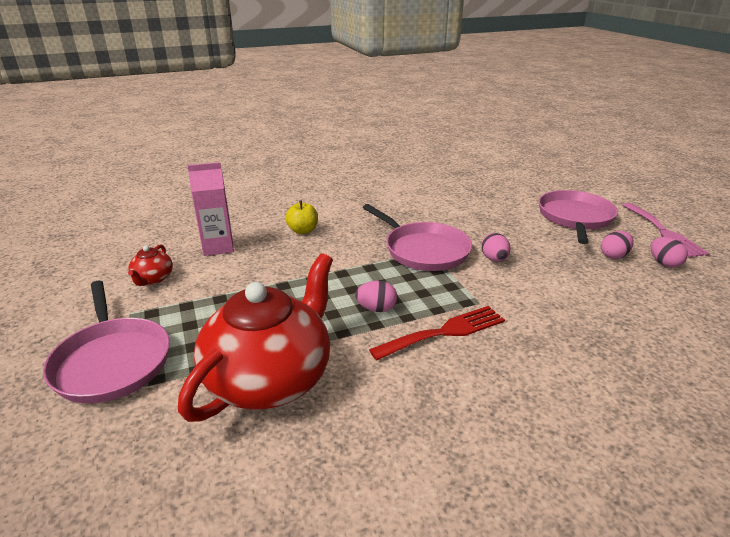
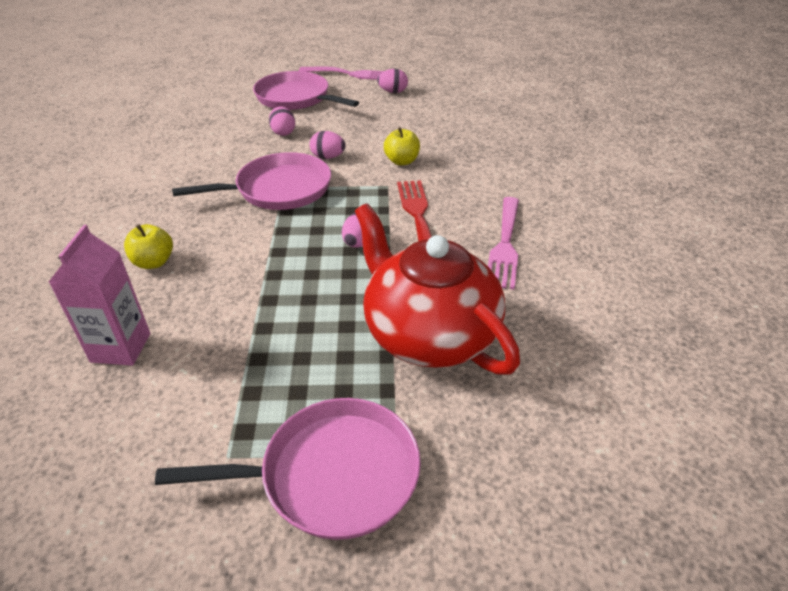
camera: 70 degrees left, 10 degrees up
(153, 279) = (152, 427): red teapot -> none
(435, 407) = (505, 245): none -> pink fork
(531, 301) = (402, 161): none -> yellow apple
(614, 256) = (368, 105): pink egg -> pink egg (283, 132)

